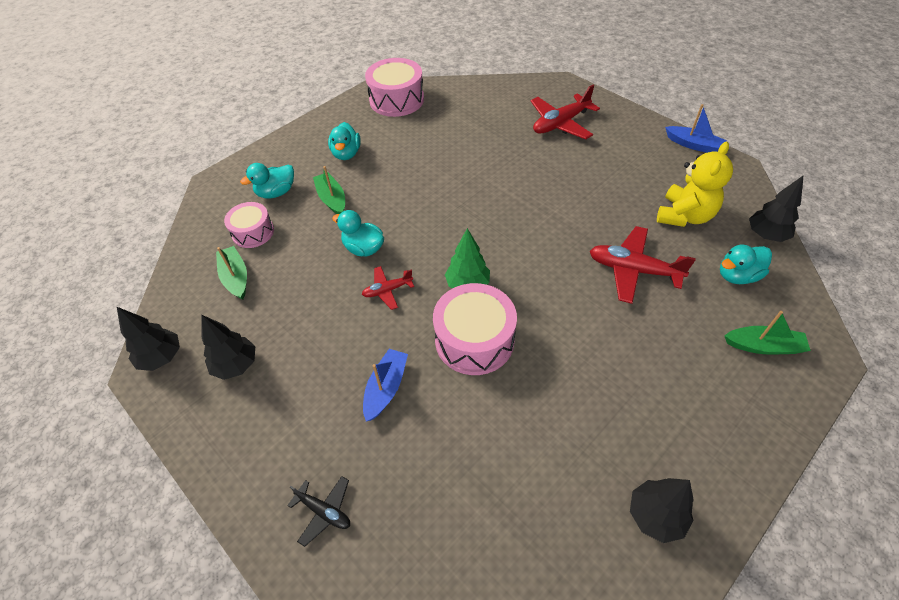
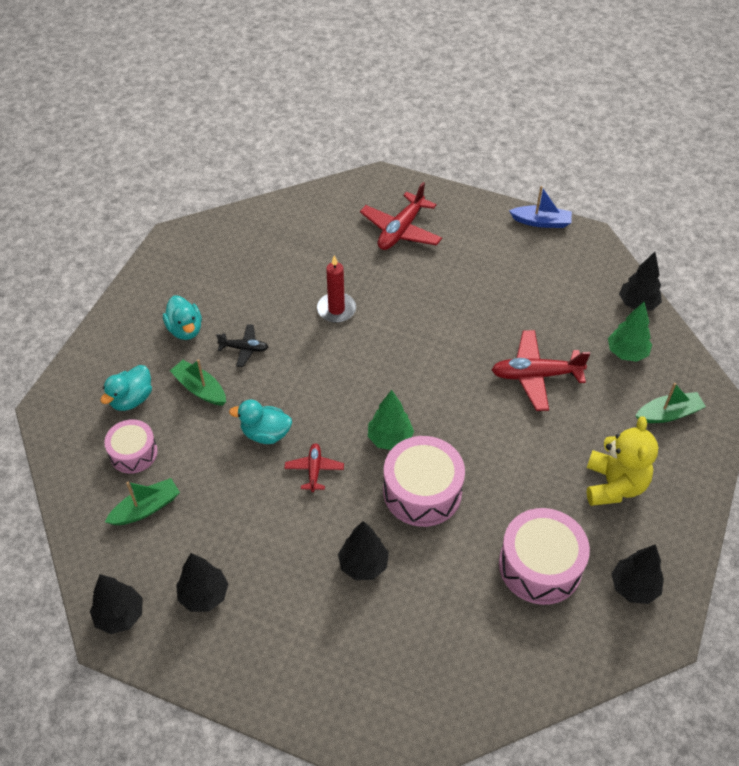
camera: 25 degrees left, 0 degrees up
(235, 277) = (146, 508): green boat -> green boat turned 105 degrees clockwise
(324, 511) = (365, 689): black plane -> black plane (244, 348)
(386, 388) = (363, 565): blue boat -> black tree
(387, 290) = (314, 470): red plane -> red plane turned 135 degrees clockwise
(396, 100) = (206, 245): pink drum -> pink drum (540, 566)
(475, 169) = (336, 309): none -> red candle
(684, 216) = (560, 305): yellow teddy bear -> yellow teddy bear (614, 485)
(737, 276) = (626, 353): turquoise duck -> green tree

